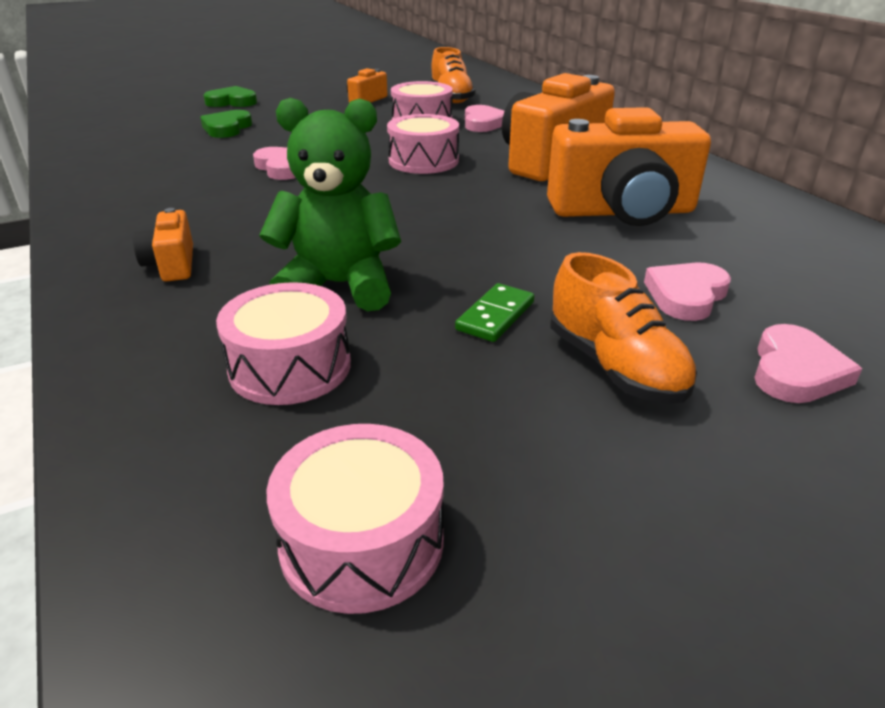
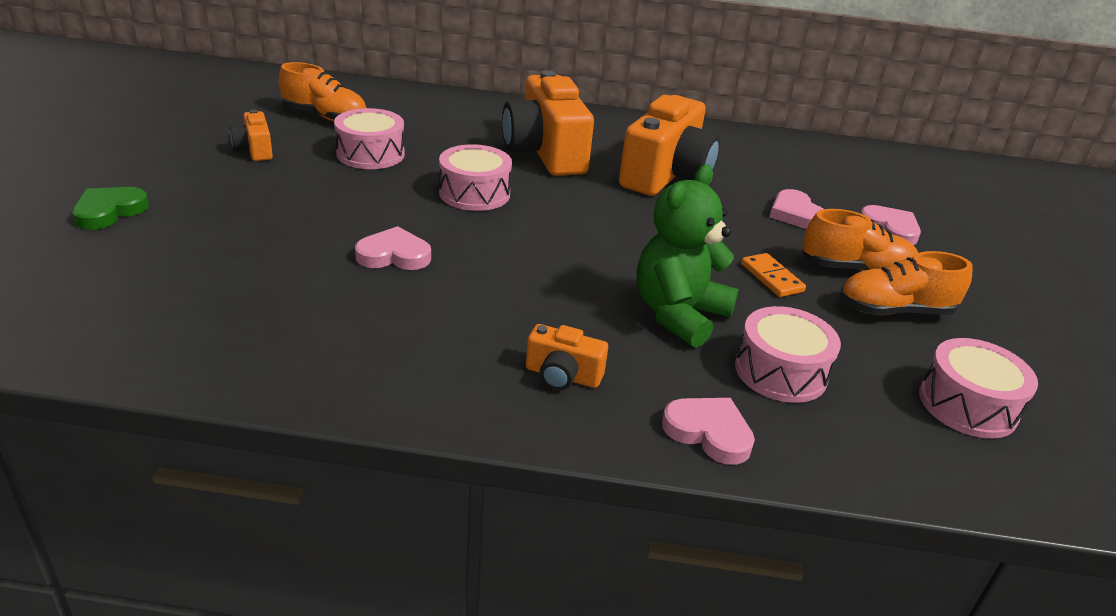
camera: 60 degrees left, 0 degrees up
(227, 128) = (212, 244): green heart -> none
(483, 123) = (420, 136): pink heart -> pink heart (708, 432)
(495, 316) = (772, 278): green domino -> orange domino
(549, 421) = (894, 311): none -> orange shoe

